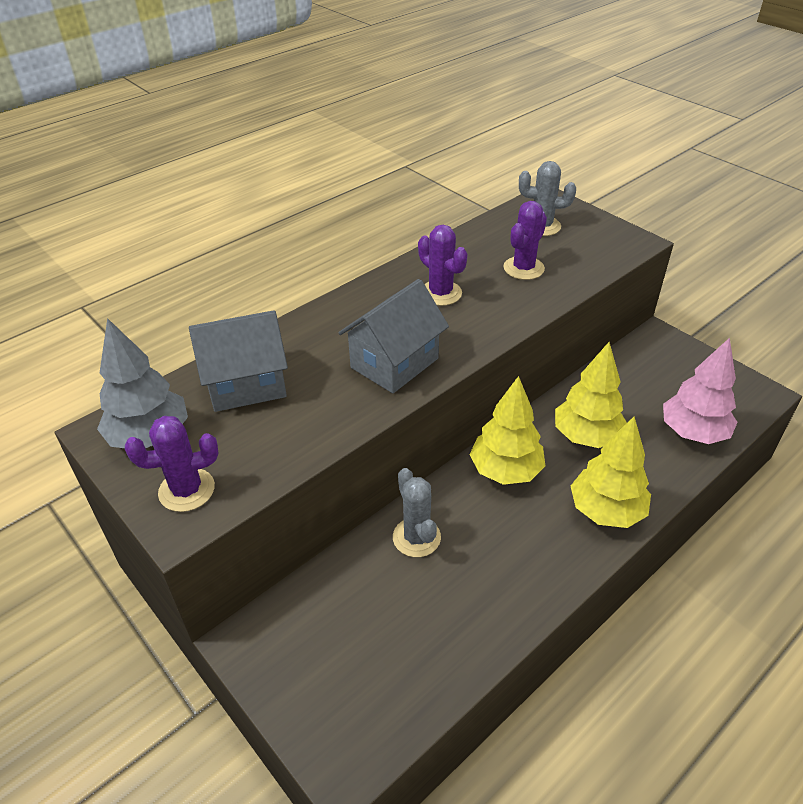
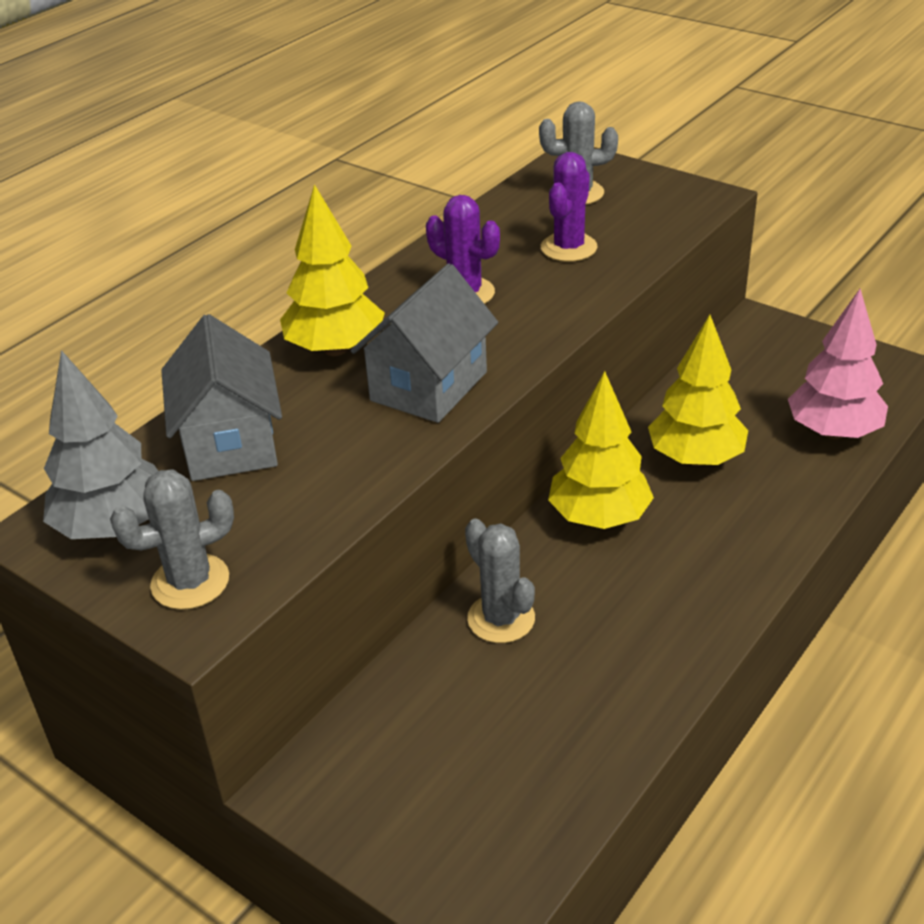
camera: 10 degrees left, 5 degrees down
(186, 490) = (190, 582): purple cactus -> grey cactus
(246, 385) = (230, 443): grey house -> grey house turned 75 degrees counterclockwise
(606, 511) = (745, 543): yellow tree -> yellow tree (335, 349)

